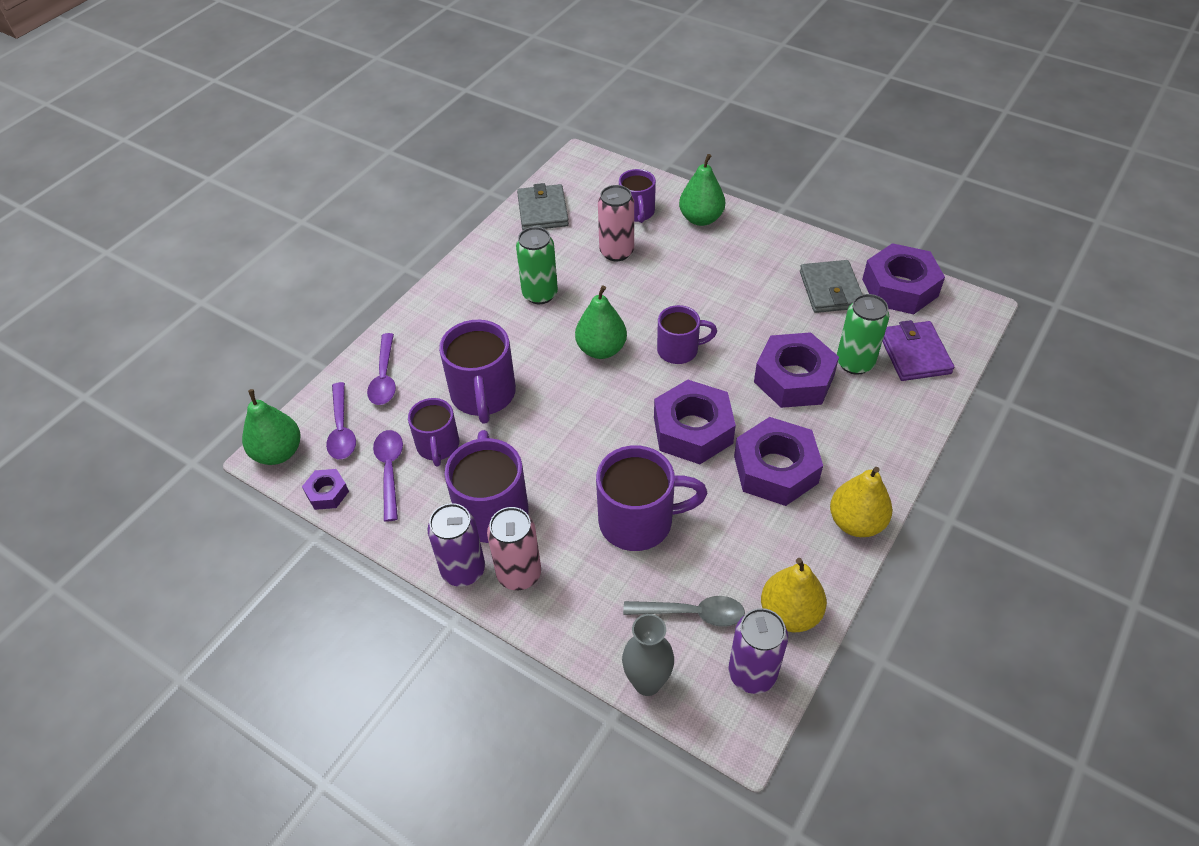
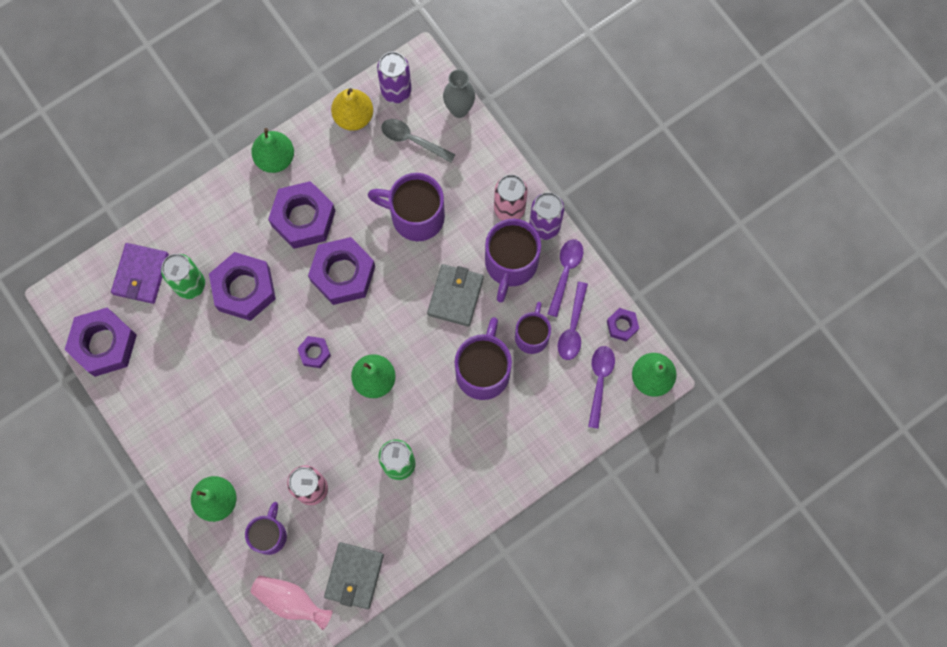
camera: 160 degrees left, 25 degrees up
(384, 377) = (554, 422): purple spoon -> purple spoon (565, 273)
(591, 181) = (291, 601): none -> pink vase
(679, 350) = (314, 353): purple mug -> purple nut
(830, 290) = (160, 366): grey wallet -> grey wallet (455, 296)
(856, 522) = (275, 158): yellow pear -> green pear

